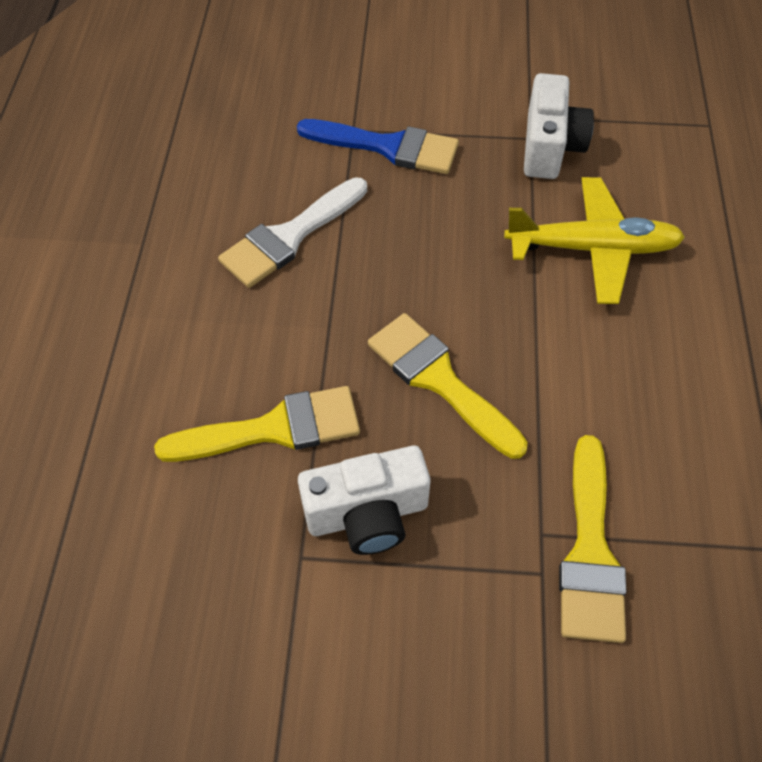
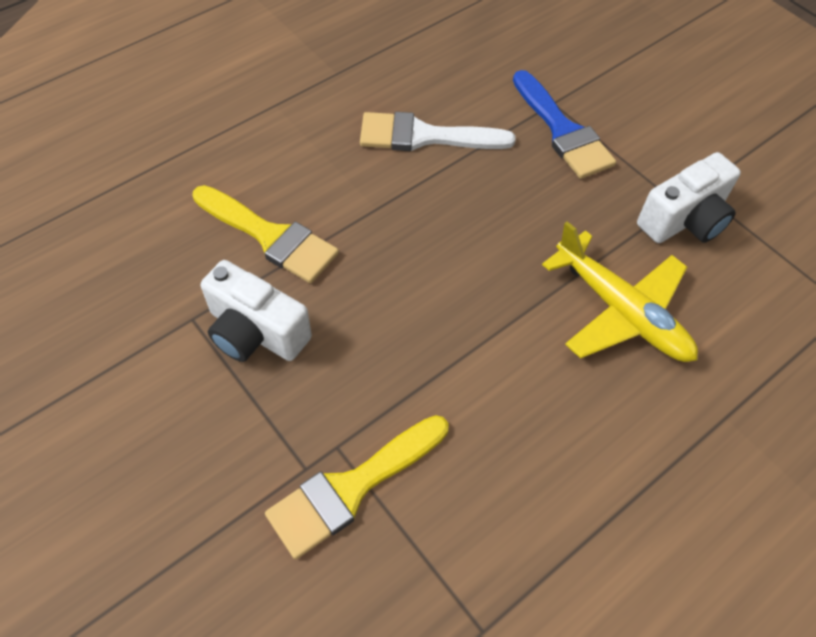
camera: 45 degrees right, 0 degrees up
(439, 380) = (400, 298): yellow brush -> none

